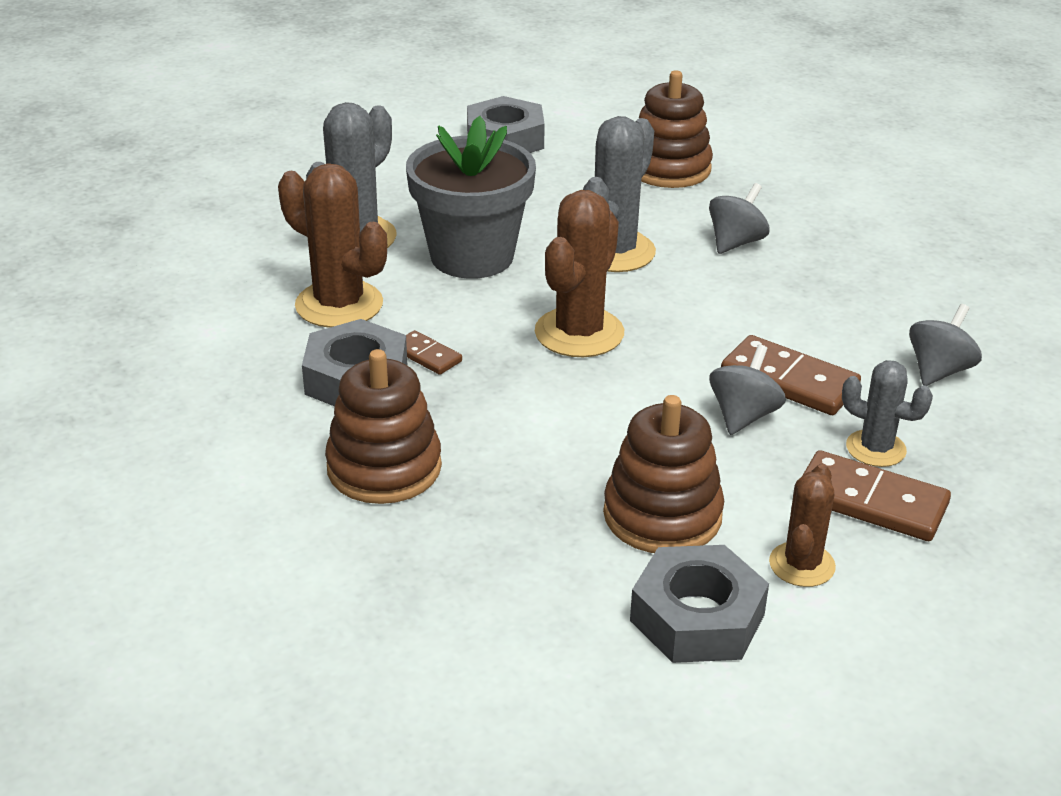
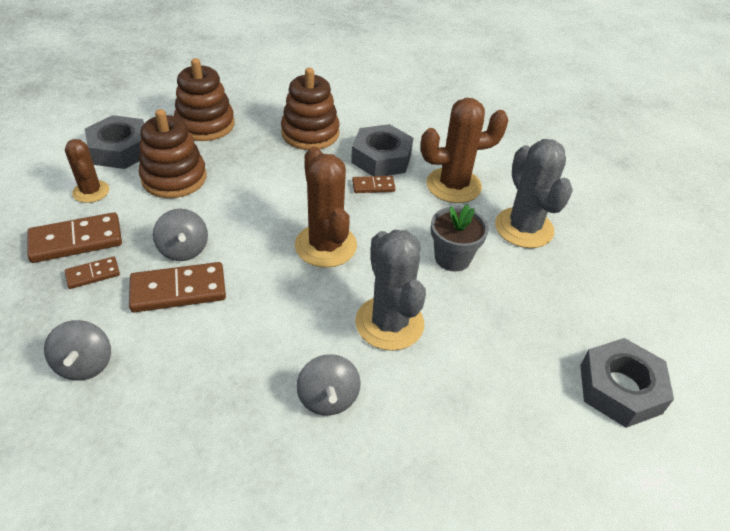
camera: 130 degrees right, 10 degrees up
(472, 256) = (452, 258): grey flower pot -> grey flower pot, size x0.58
(669, 168) = (478, 459): brown stacking toy -> brown stacking toy (205, 124)
(875, 449) = (93, 274): grey cactus -> brown domino

